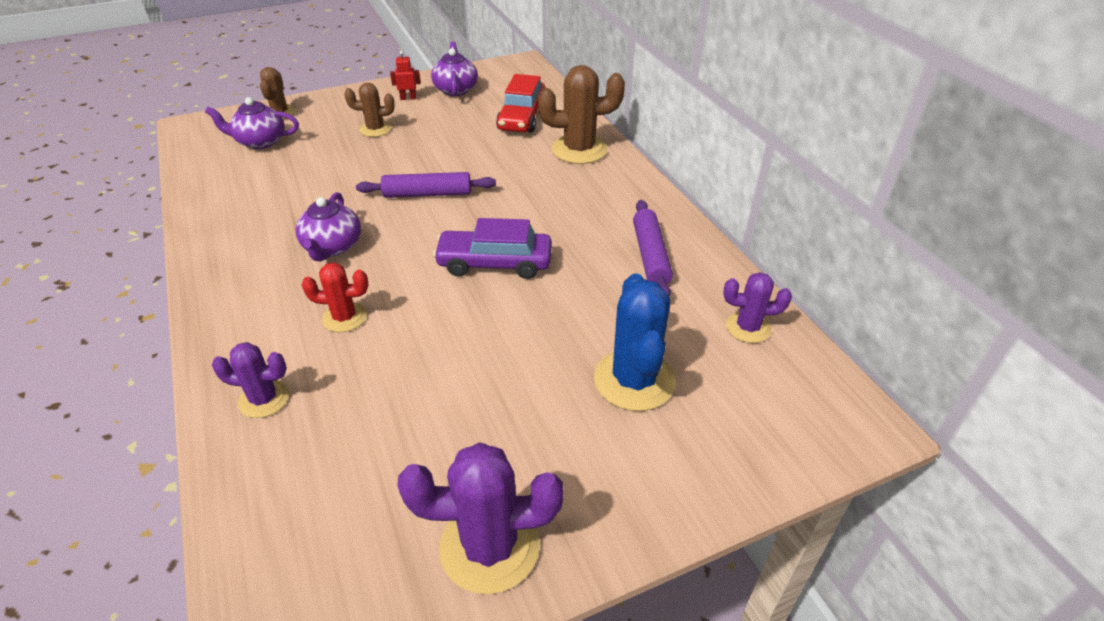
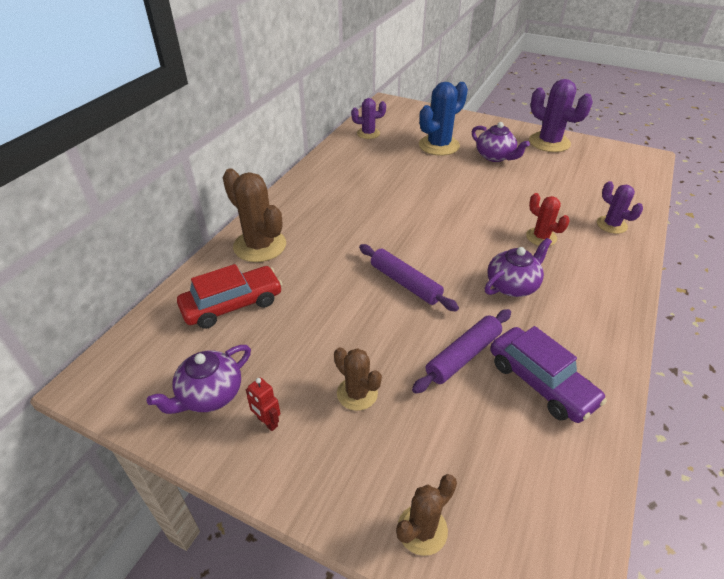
camera: 130 degrees left, 0 degrees up
(260, 142) = (486, 476): purple teapot -> purple teapot (495, 157)
(494, 263) = (427, 214): purple car -> purple car (540, 382)
(650, 256) = (350, 172): purple rolling pin -> purple rolling pin (463, 356)
(748, 327) = (368, 133): purple cactus -> purple cactus turned 60 degrees counterclockwise

